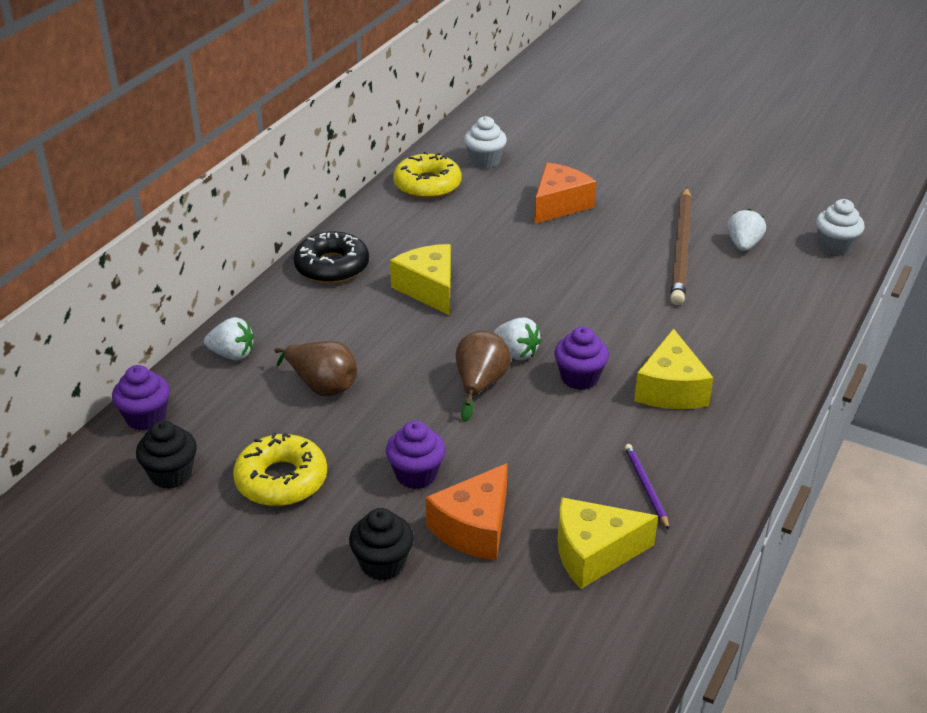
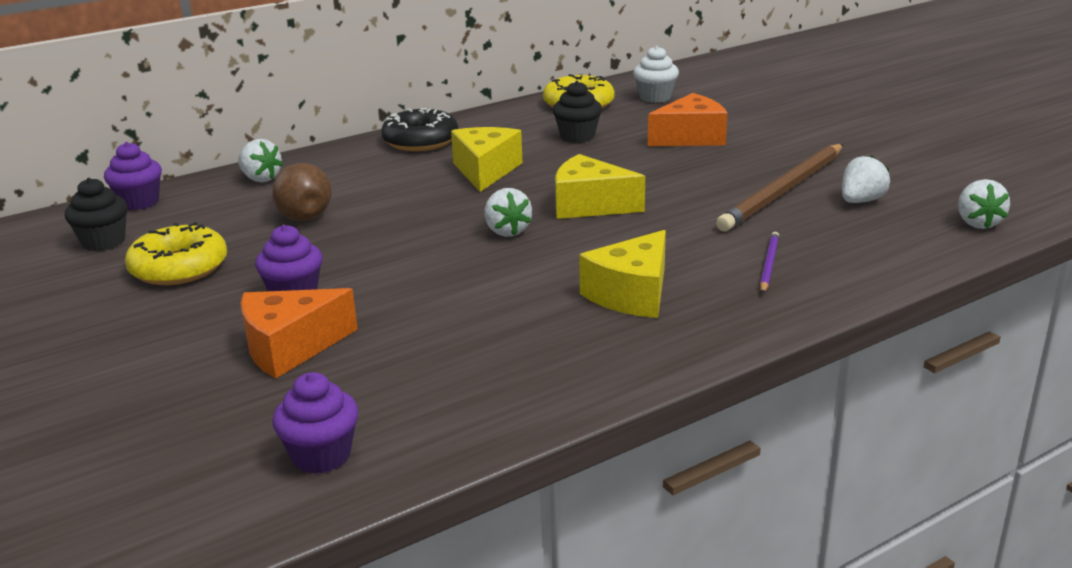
camera: 30 degrees right, 10 degrees down
(383, 564) = (174, 350): black cupcake -> black cupcake (577, 136)
(480, 385) = (441, 246): brown pear -> none
(579, 378) = (545, 263): purple cupcake -> purple cupcake (321, 456)
(594, 553) = (376, 402): yellow cheese -> yellow cheese (589, 205)
(646, 487) = (501, 365): purple pencil -> purple pencil (769, 264)
(835, 246) = (977, 223): white cupcake -> white strawberry

